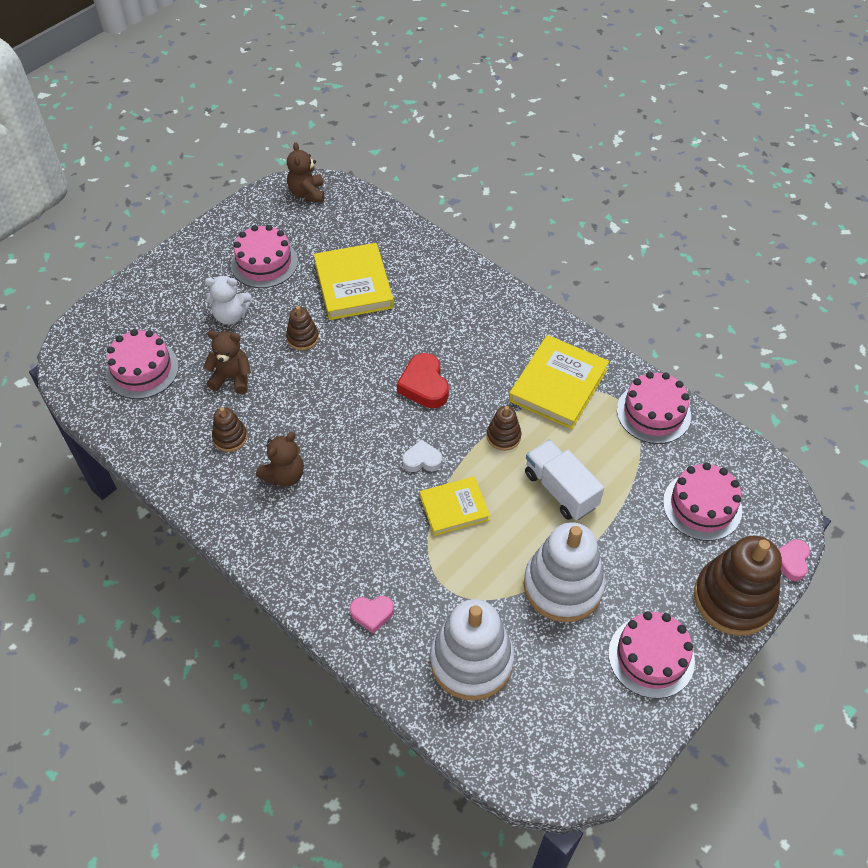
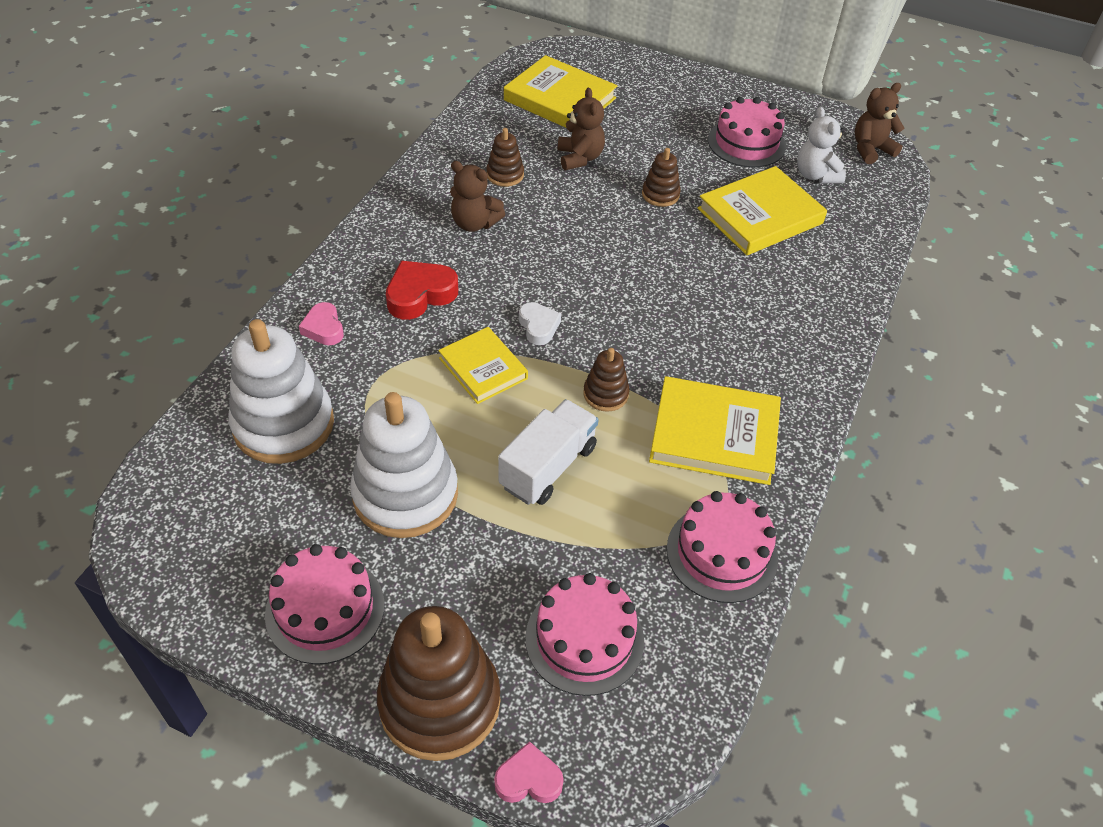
camera: 70 degrees right, 5 degrees down
(142, 370) = (560, 99): pink cake -> yellow book
(231, 315) = (660, 137): white teddy bear -> white teddy bear (816, 175)
(424, 385) = (646, 306): red heart -> red heart (420, 295)

